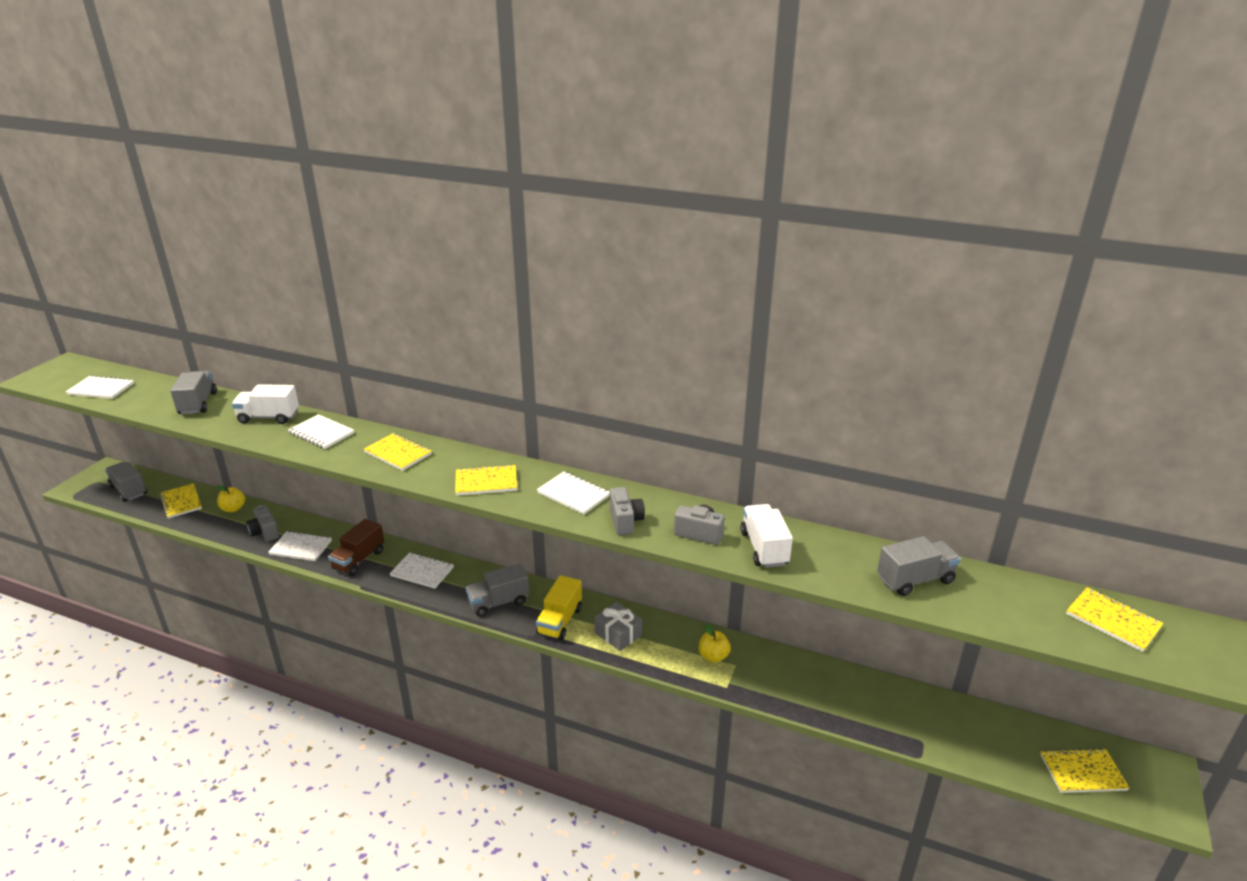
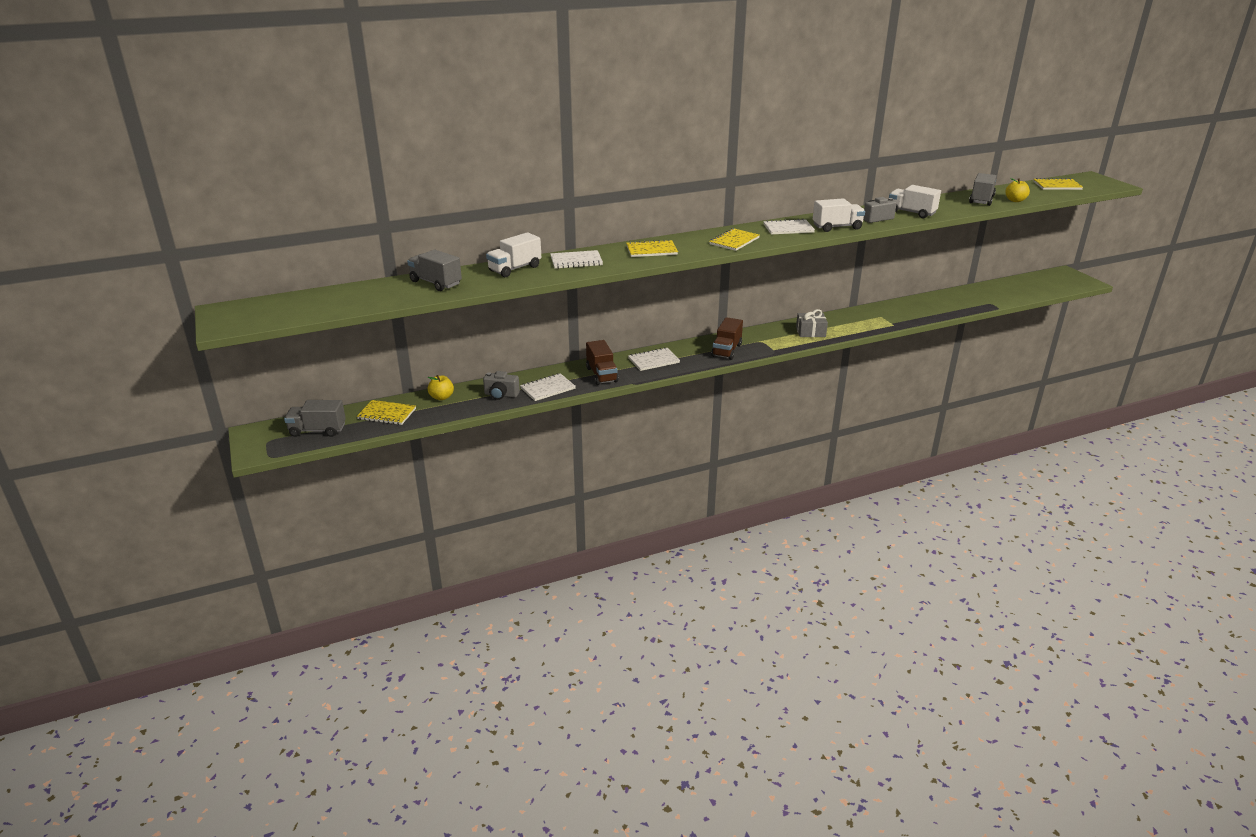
camera: 45 degrees left, 0 degrees up
(101, 389) = (319, 307): white notebook -> none
(498, 602) = (726, 350): grey truck -> brown truck
(559, 621) = (773, 341): yellow truck -> none
(625, 521) = (837, 227): grey camera -> white truck
(713, 656) = (866, 318): yellow apple -> yellow apple (1015, 200)
(1082, 772) = (1048, 285): yellow notebook -> none

